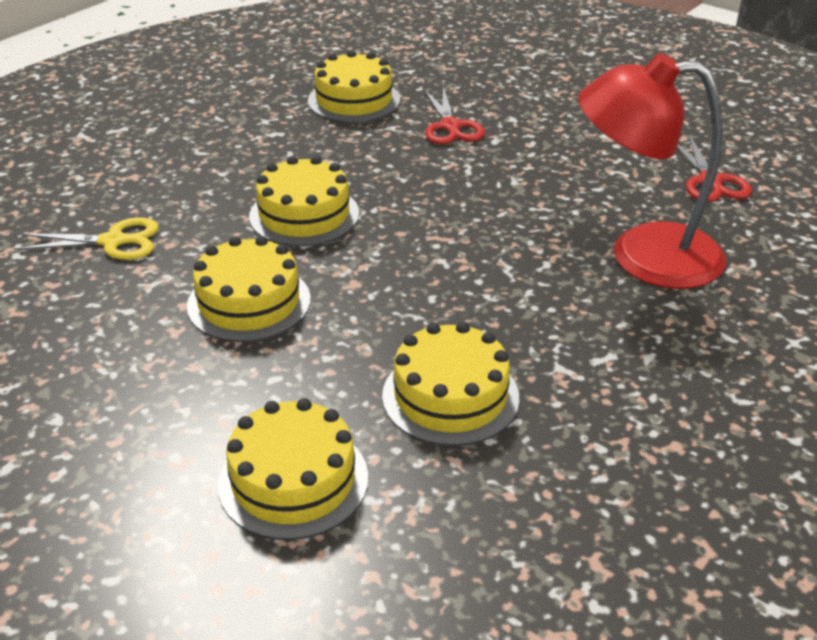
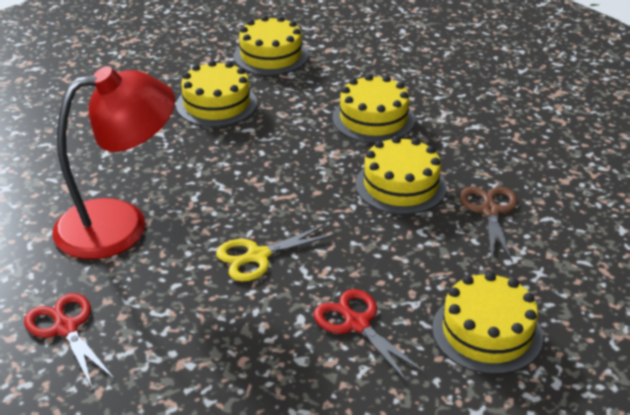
camera: 155 degrees right, 0 degrees up
(114, 241) = (504, 130): yellow scissors -> yellow scissors (257, 256)
(244, 170) = (490, 211): none -> brown scissors

